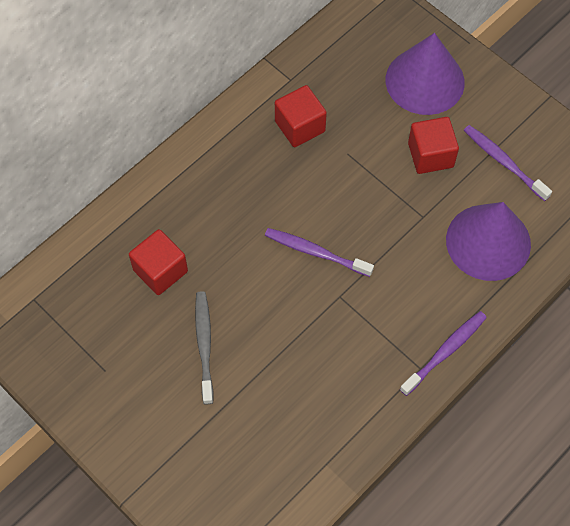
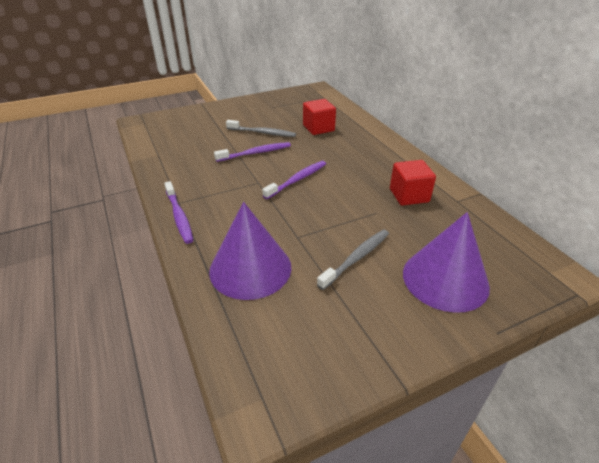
camera: 110 degrees right, 25 degrees down
(430, 155) = (356, 258): red cube -> grey toothbrush
(504, 162) = (328, 308): purple toothbrush -> purple toothbrush (255, 153)

